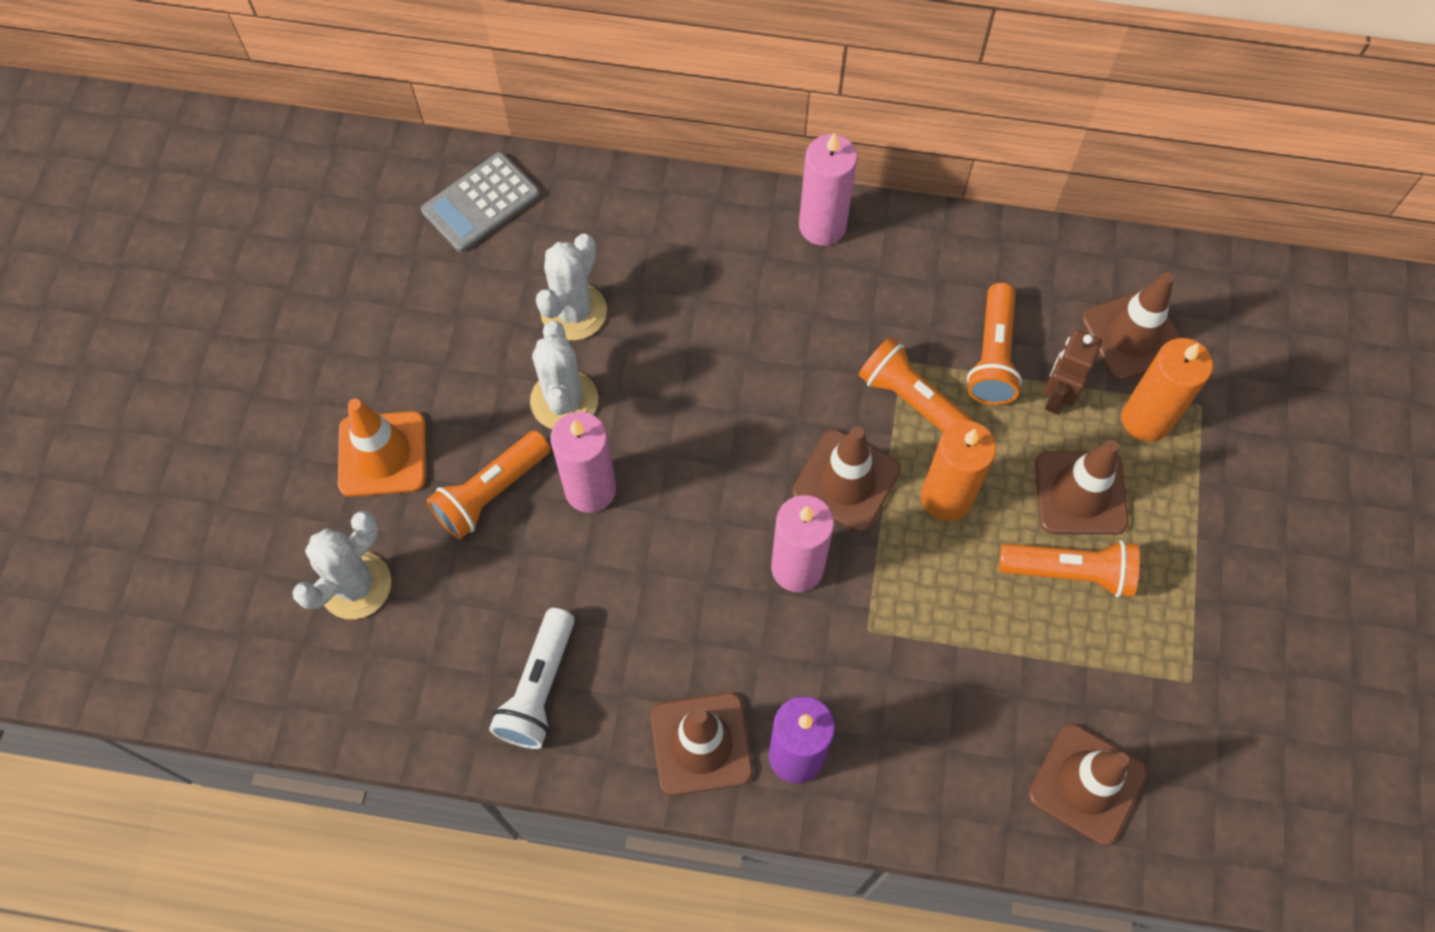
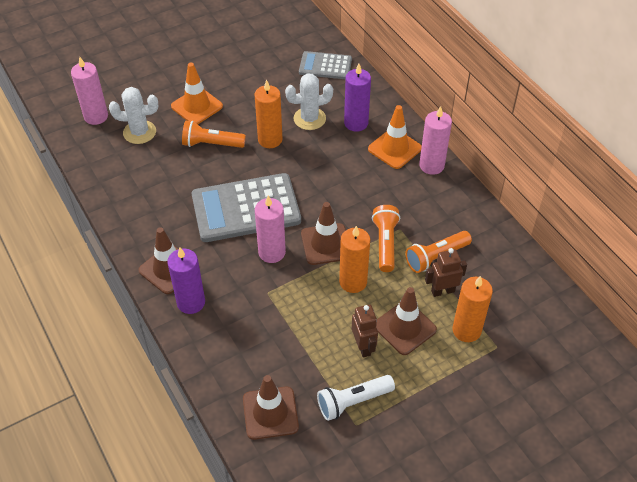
camera: 50 degrees right, 15 degrees down
(539, 688) = (147, 207): white flashlight -> white flashlight (353, 402)
(564, 400) = (270, 140): white cactus -> orange candle
(590, 489) = (241, 170): pink candle -> pink candle (96, 116)
(645, 256) = (356, 123): none -> purple candle
(677, 541) = (246, 208): none -> grey calculator
(745, 246) = (394, 149): none -> orange traffic cone
(1070, 572) = (363, 346): orange flashlight -> brown robot
(1133, 335) = (503, 300): brown traffic cone -> none

